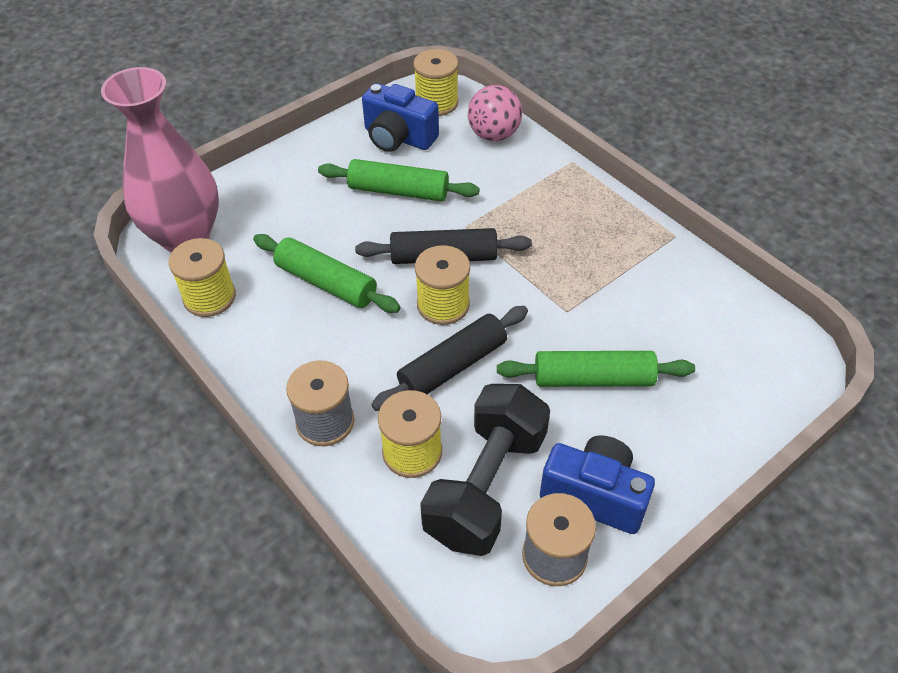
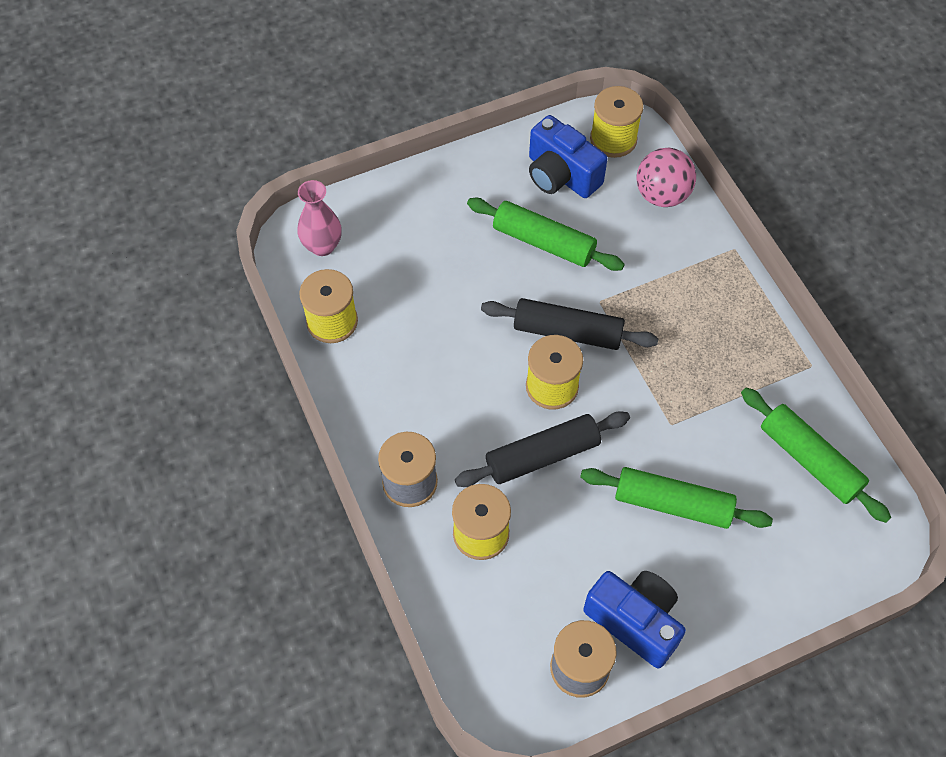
camera: 15 degrees right, 10 degrees up
(185, 236) = (322, 246): pink vase -> pink vase, size x0.50
(326, 282) = (446, 333): green rolling pin -> green rolling pin (809, 460)
(486, 486) = (538, 585): black dumbbell -> none

